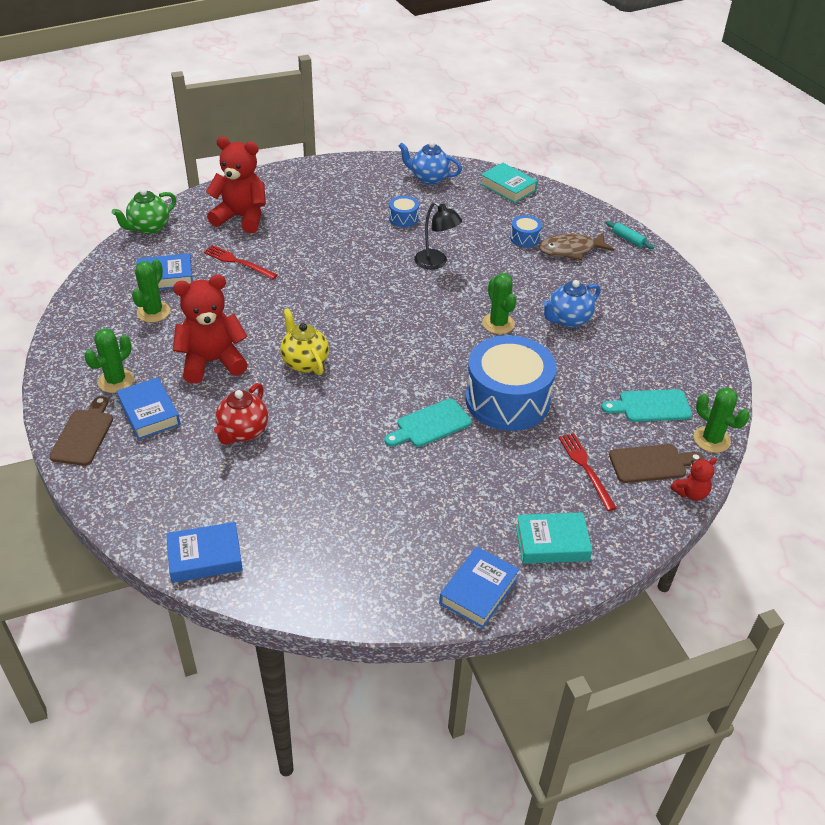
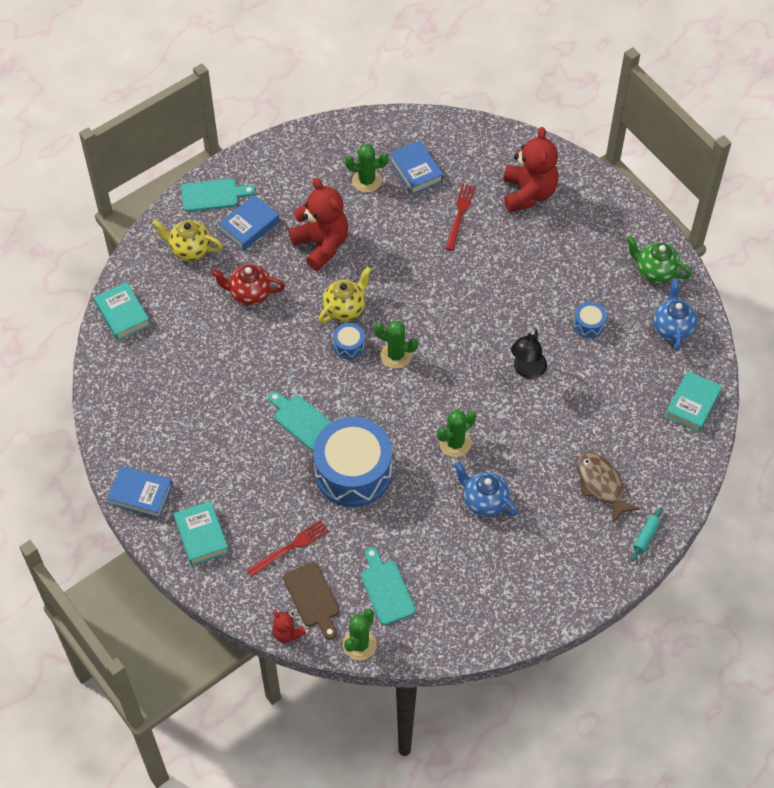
camera: 75 degrees right, 15 degrees up
(84, 434) = (213, 195): brown cutting board -> turquoise cutting board
(116, 381) = (276, 190): green cactus -> green cactus (396, 355)
(148, 471) = (190, 250): none -> yellow teapot
(149, 228) = (480, 130): green teapot -> green teapot (655, 271)
(205, 557) = (122, 314): blue book -> turquoise book
(525, 238) = (603, 439): blue drum -> blue drum (349, 345)

